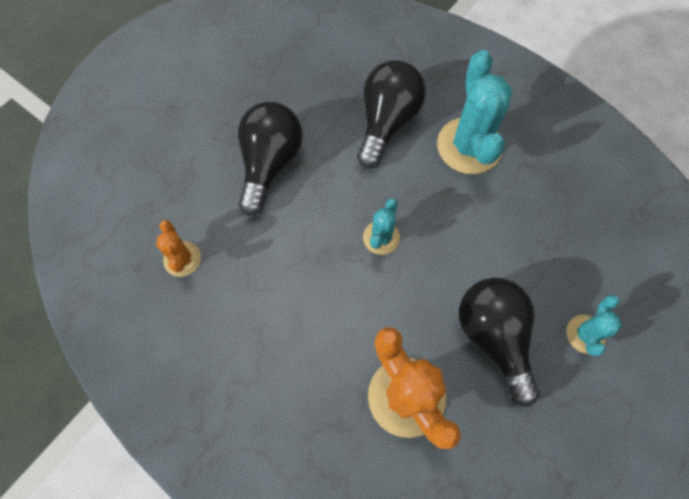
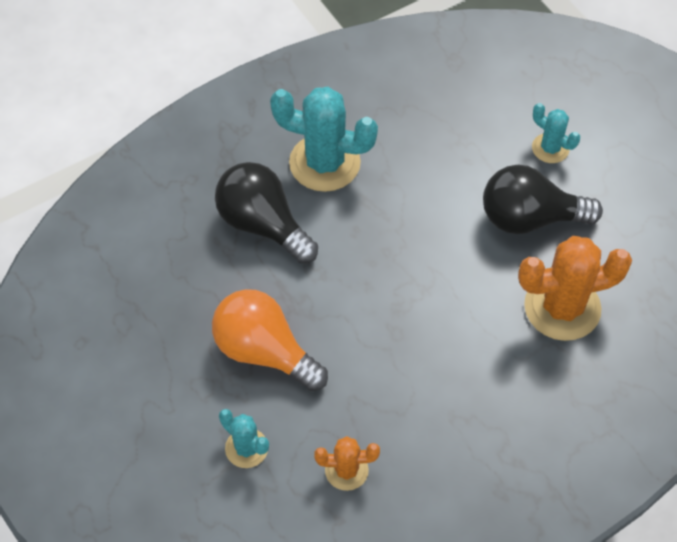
camera: 70 degrees left, 10 degrees down
(269, 163) = (264, 351): black light bulb -> orange light bulb
(381, 237) = (395, 274): turquoise cactus -> turquoise cactus (246, 448)

